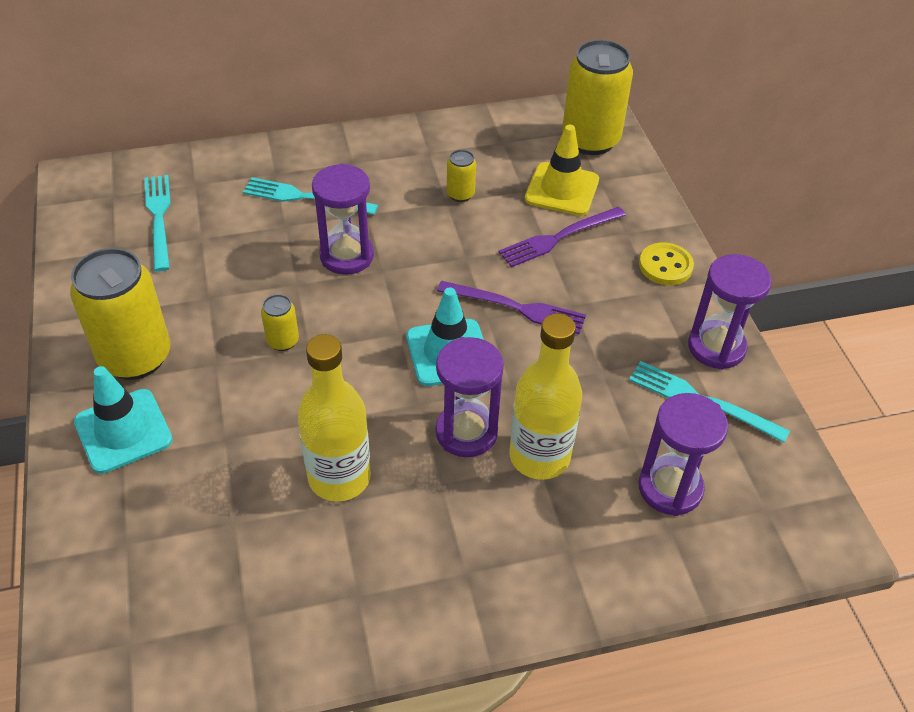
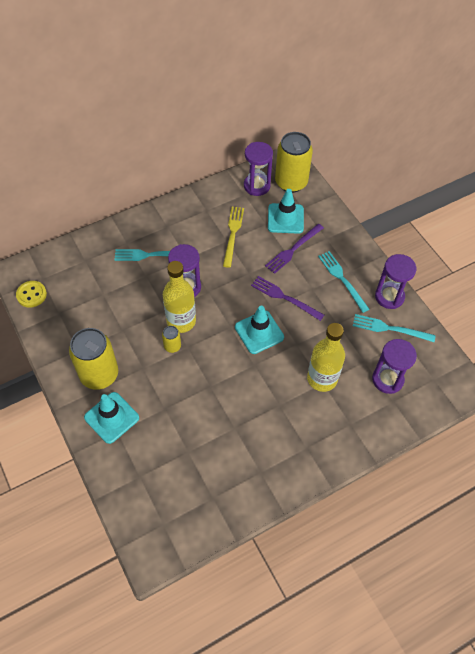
camera: 15 degrees left, 10 degrees up
(159, 218) = (74, 287): turquoise fork -> turquoise fork (342, 279)
(339, 477) = (230, 414): yellow bottle -> yellow bottle (181, 321)
(460, 194) = (233, 234): yellow can -> yellow fork
(466, 432) = (283, 374): purple hourglass -> purple hourglass (257, 186)
(516, 308) = (284, 297): purple fork -> purple fork turned 150 degrees counterclockwise
(562, 189) = (285, 218): yellow traffic cone -> turquoise traffic cone
(665, 266) = (352, 254): yellow button -> yellow button (31, 295)

